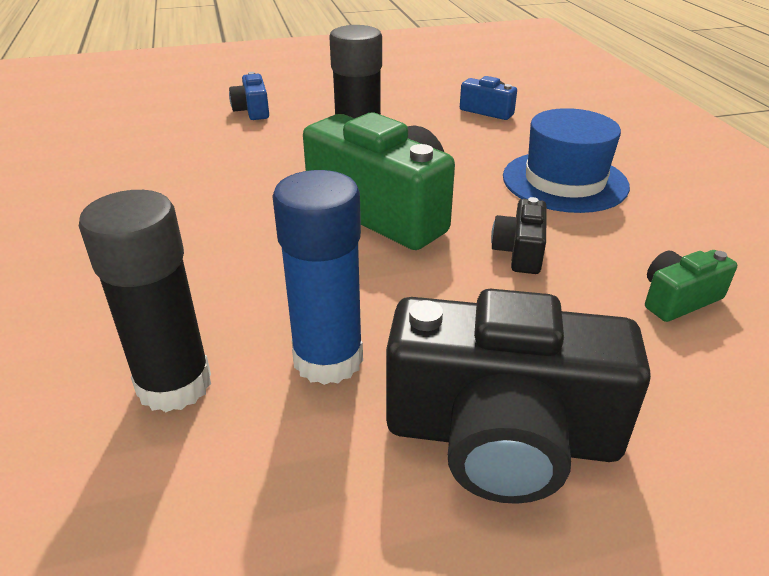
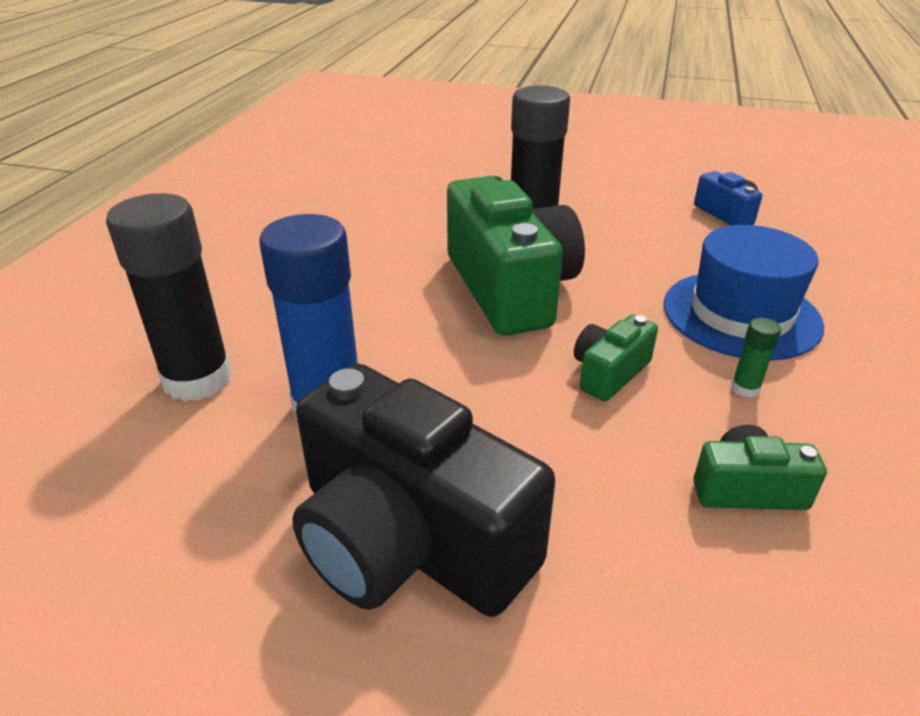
camera: 30 degrees right, 0 degrees up
(252, 110) = (479, 159): blue camera -> none
(519, 252) = (609, 373): black camera -> green camera
(614, 232) = (745, 388): none -> green glue stick

